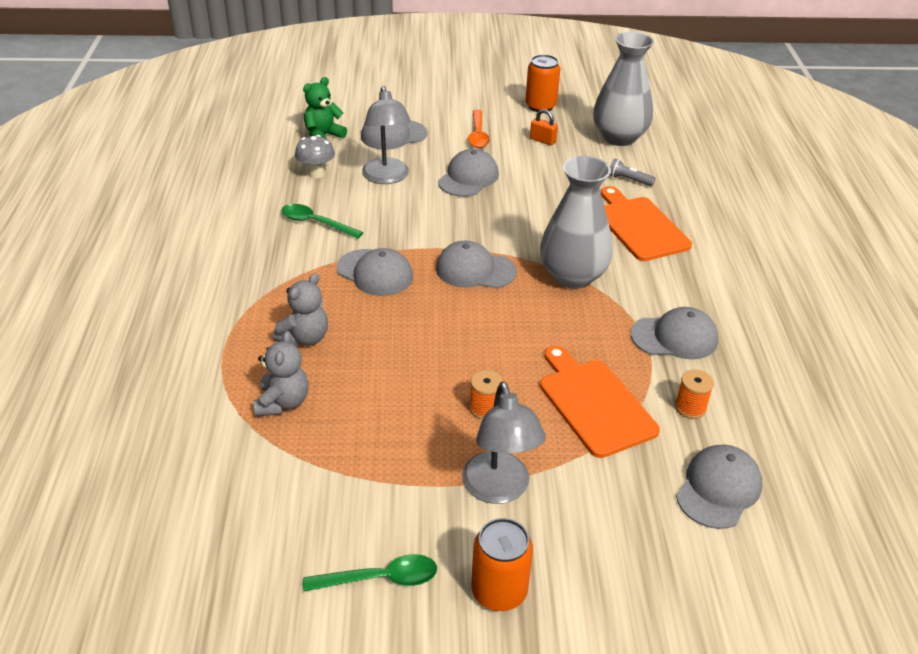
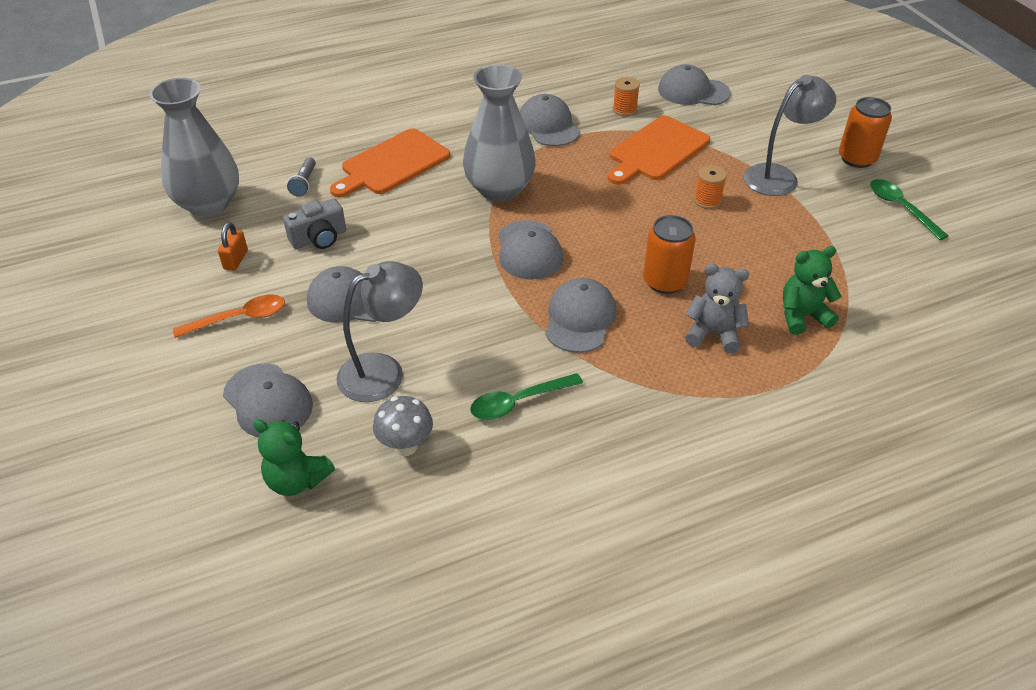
camera: 110 degrees left, 5 degrees up
(283, 402) = (802, 316): grey teddy bear -> green teddy bear
(315, 223) = (518, 402): green spoon -> green spoon turned 60 degrees clockwise
(540, 106) = (140, 280): orange can -> orange can (664, 281)
(549, 175) = (319, 238): none -> grey camera

